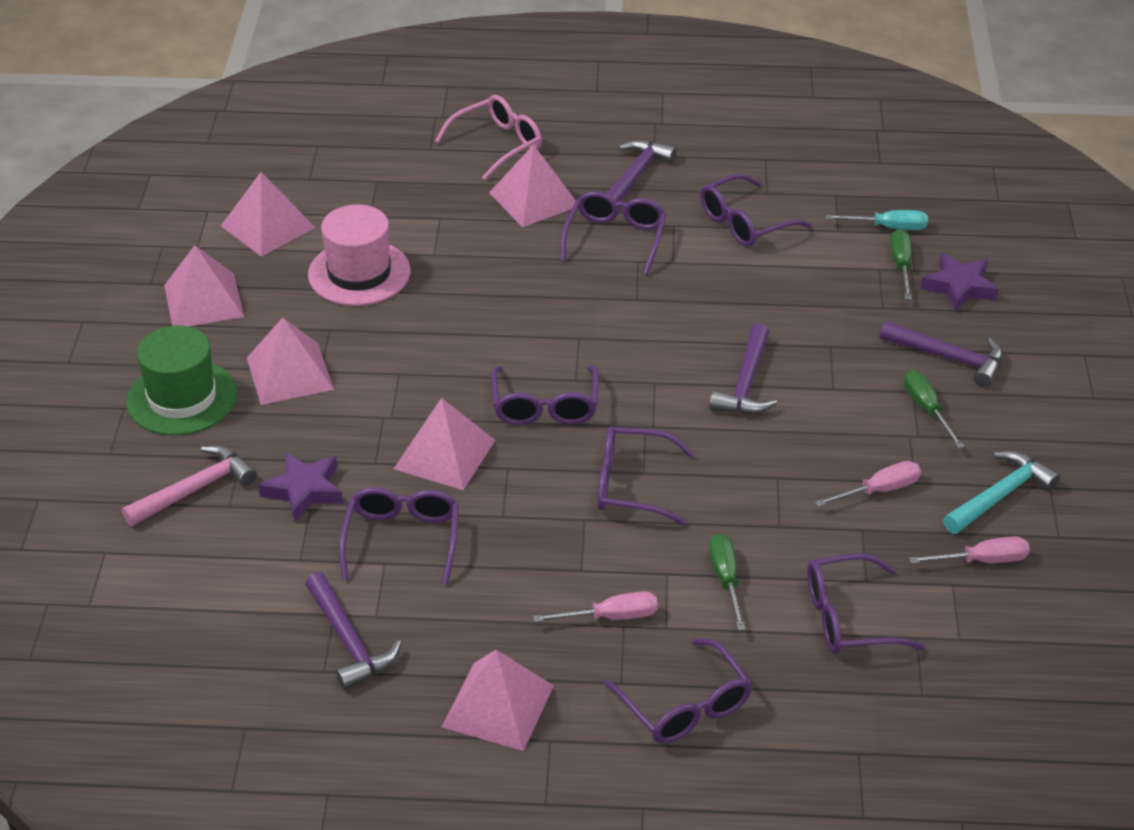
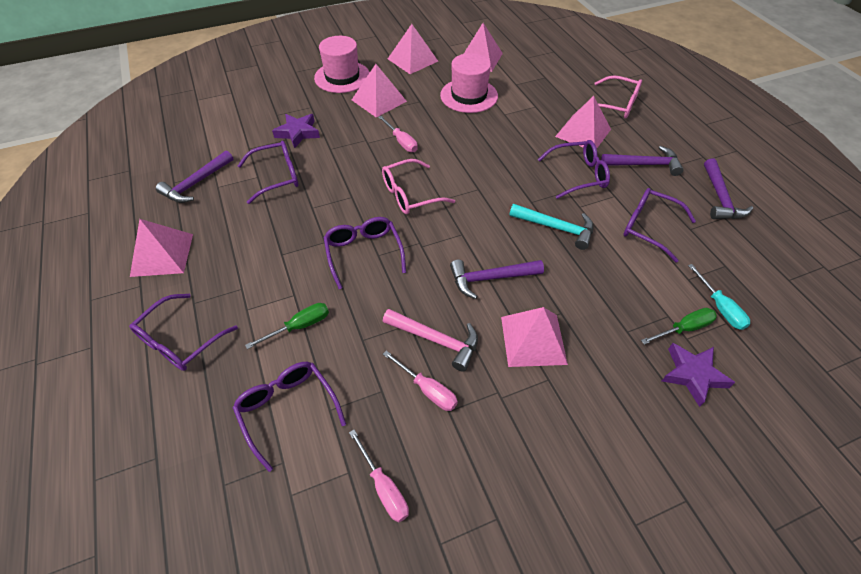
camera: 65 degrees right, 10 degrees up
(182, 398) = (342, 77): green hat -> pink hat
(195, 489) = (283, 101): pink hammer -> pink hammer (436, 340)
(444, 454) = (349, 170): pink pyramid -> pink pyramid (533, 340)
(545, 407) = (410, 195): purple glasses -> pink glasses
(611, 617) = (247, 280): pink screwdriver -> pink screwdriver (401, 142)
(926, 409) = (534, 395): green screwdriver -> none
(949, 358) = (603, 392): purple hammer -> purple hammer (720, 198)
(1000, 495) = (465, 479): turquoise hammer -> turquoise hammer (556, 228)

